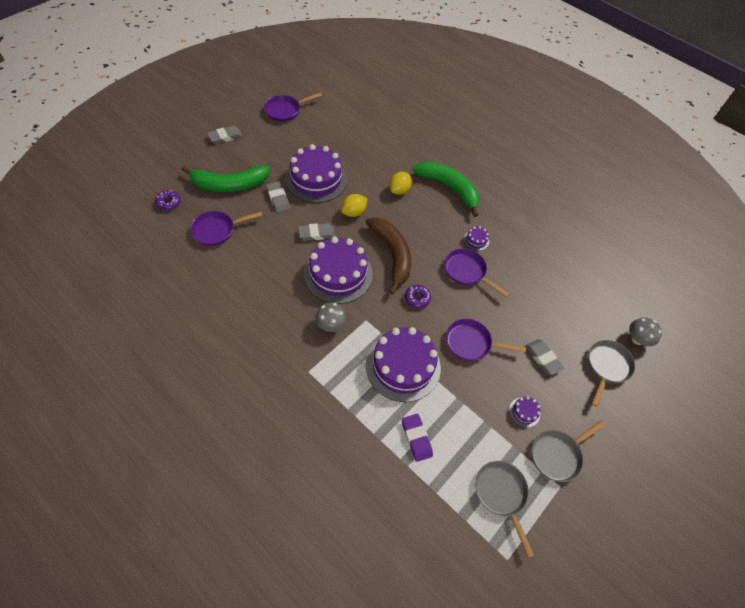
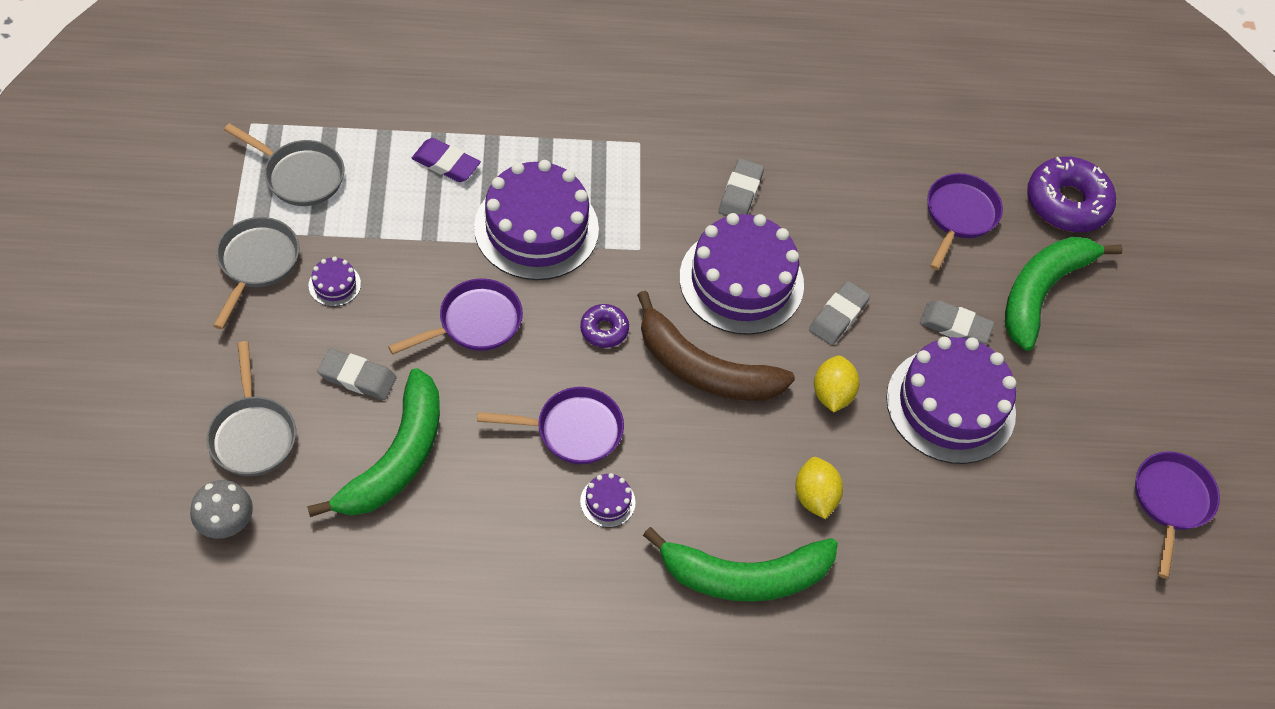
camera: 135 degrees right, 0 degrees up
(169, 203) = (1067, 203): purple donut -> purple donut, size x1.95
(225, 137) = (1166, 365): grey eraser -> grey eraser (740, 193)
(331, 325) = (674, 210): grey mushroom -> none
(548, 313) = (396, 458): none -> green banana

